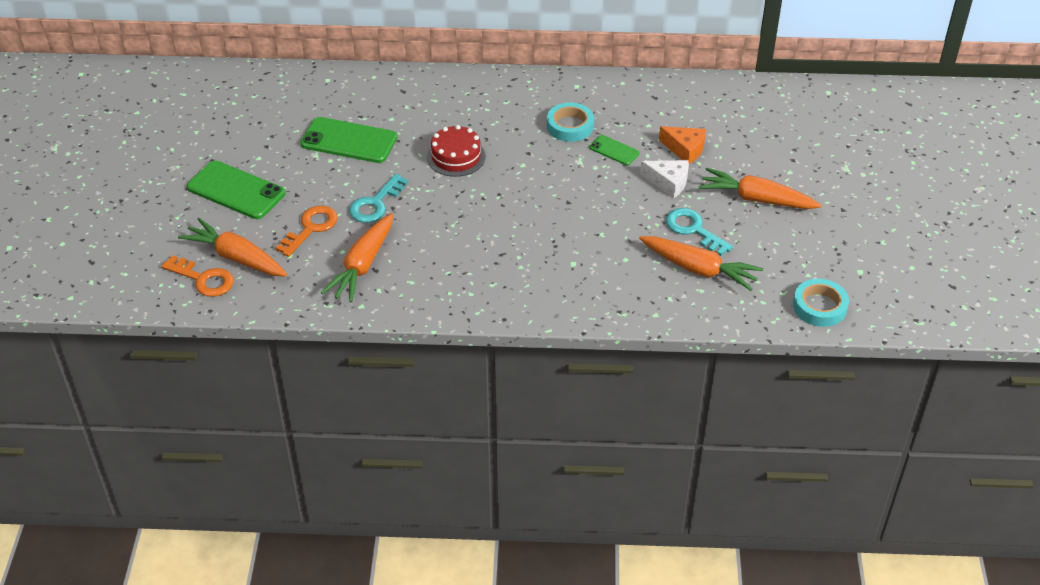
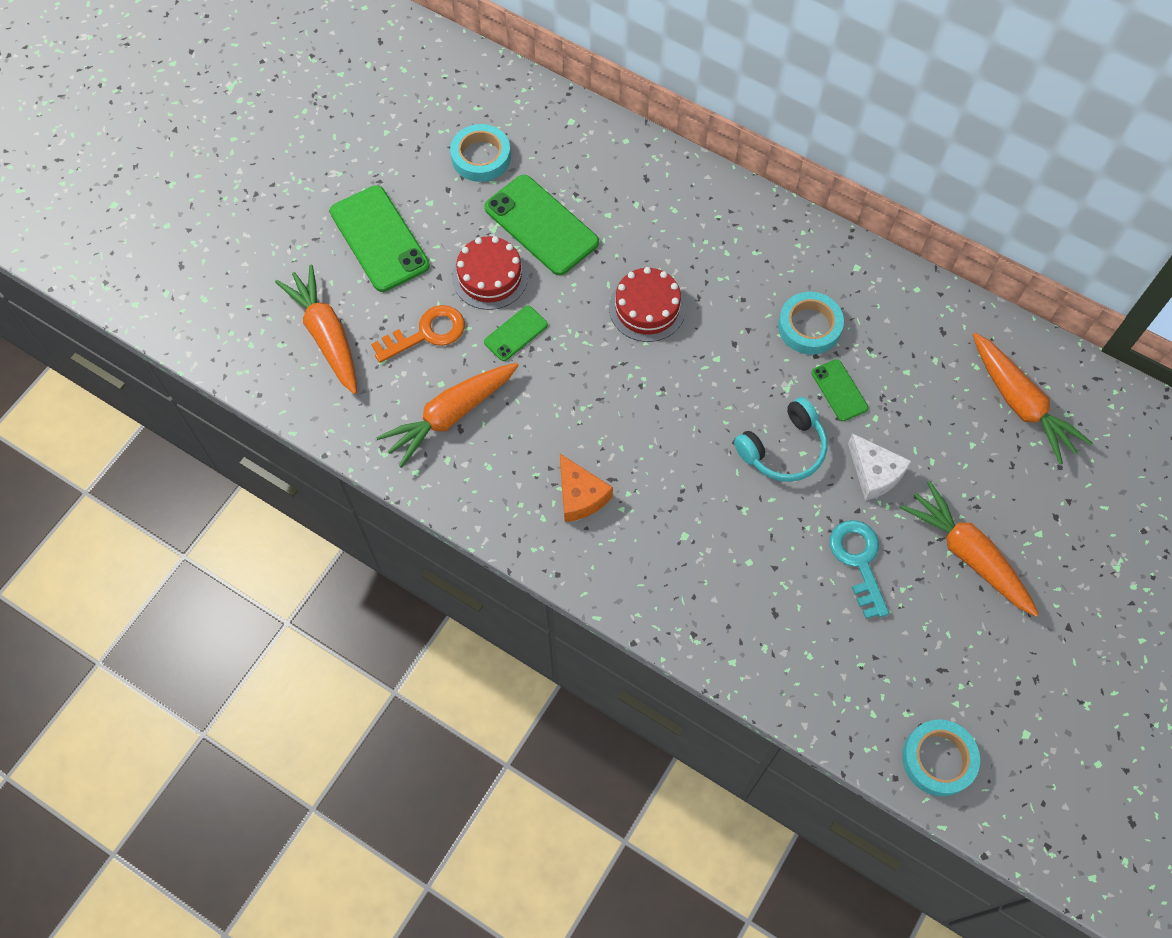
camera: 30 degrees right, 20 degrees up
(204, 279) = (277, 348): orange key -> none
(277, 120) = (481, 157): none -> turquoise tape
(333, 181) = (490, 276): none -> red cake
(375, 204) = (516, 333): turquoise key -> green phone
(602, 193) = (783, 449): none -> turquoise headphones
(685, 149) = (928, 432): orange cheese -> orange cheese (580, 495)
(699, 269) = (827, 624): orange carrot -> orange carrot (1021, 404)

